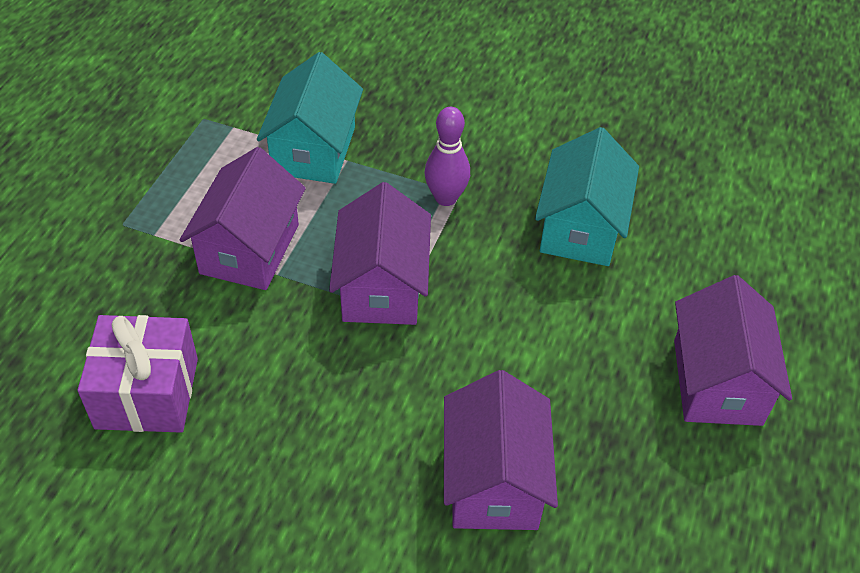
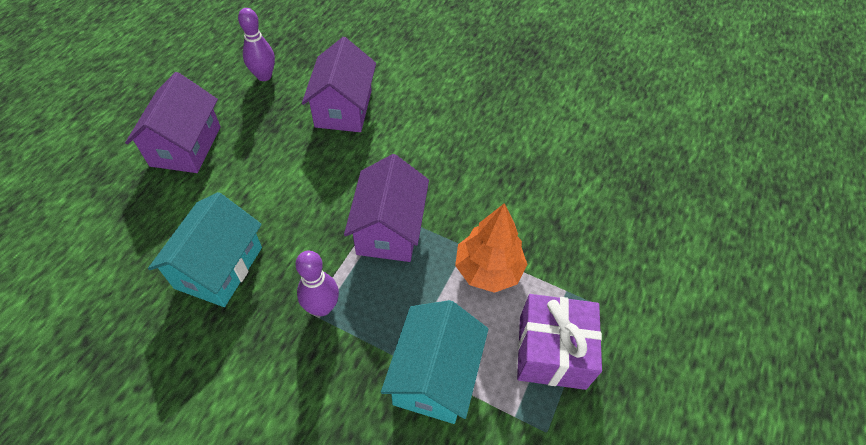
camera: 175 degrees left, 5 degrees up
(147, 393) = (545, 171): purple gift -> purple gift (552, 352)
(250, 249) = (488, 270): purple house -> orange tree
(664, 541) = (264, 76): none -> purple bowling pin

